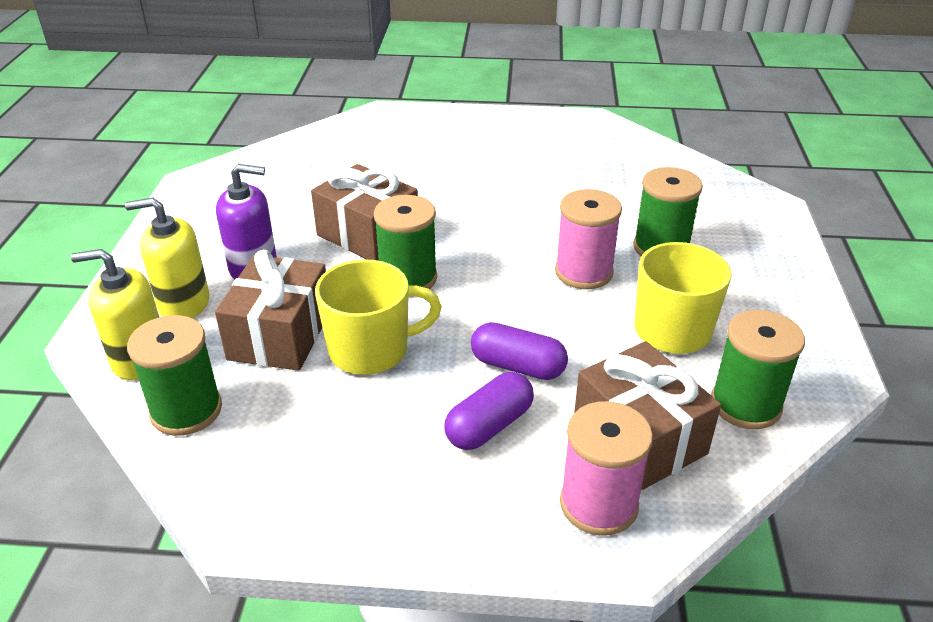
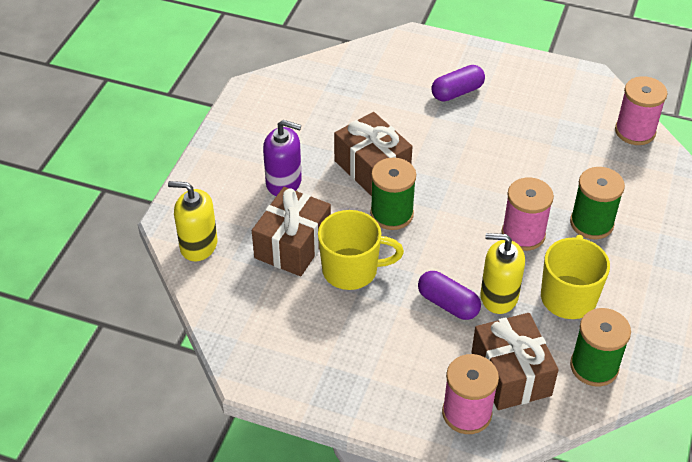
camera: 15 degrees right, 10 degrees up
(184, 304) = (232, 205): yellow soap dispenser -> yellow soap dispenser (499, 296)
(186, 410) = (224, 291): green spool -> none
(489, 425) = (415, 344): purple capsule -> purple capsule (457, 92)
(665, 157) = (635, 131): none -> pink spool

